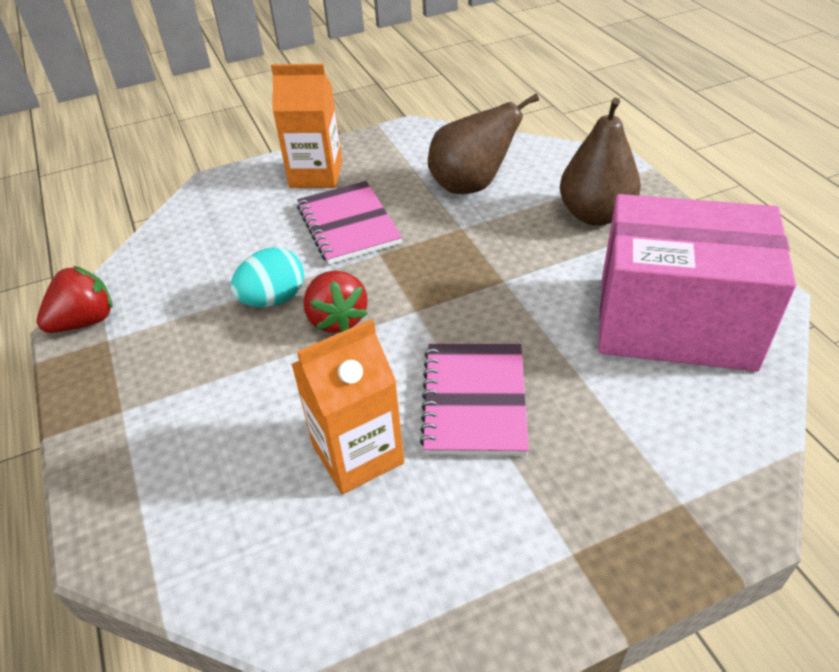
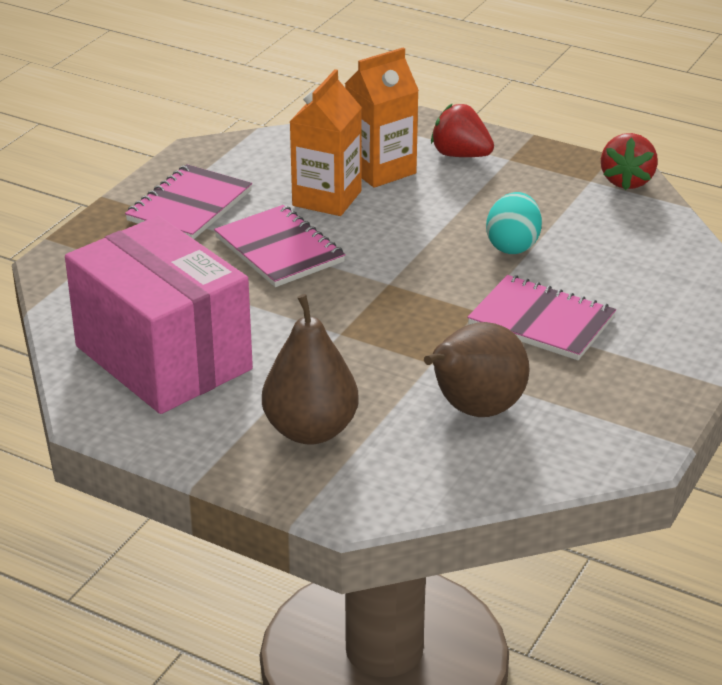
camera: 140 degrees right, 10 degrees down
(316, 174) = (652, 354): orange carton -> orange carton (380, 170)
(337, 319) = (442, 253): red strawberry -> red strawberry (460, 155)
(519, 534) = (189, 206): none -> pink notebook
(675, 322) = (163, 358): pink box -> pink box turned 75 degrees clockwise

